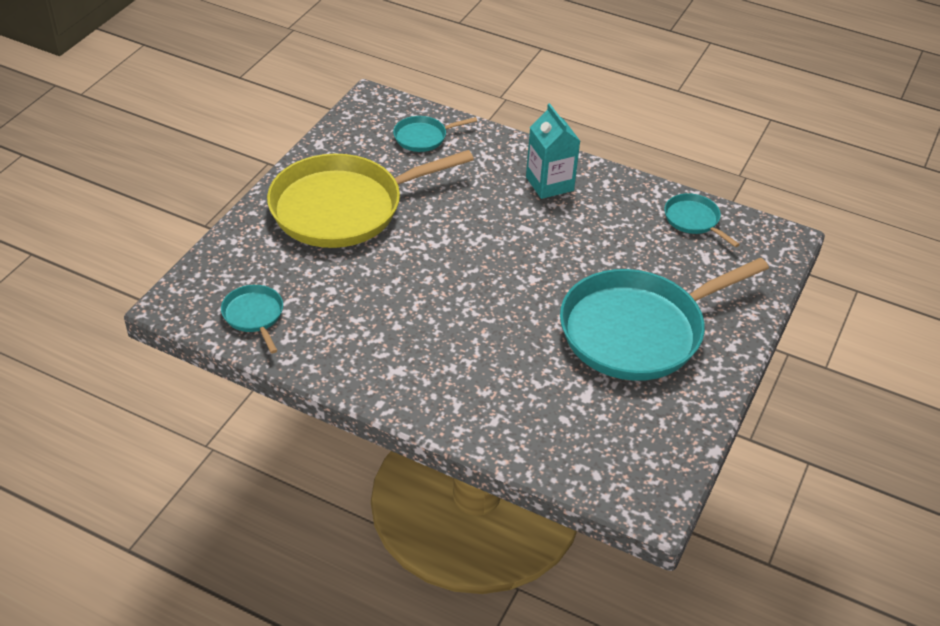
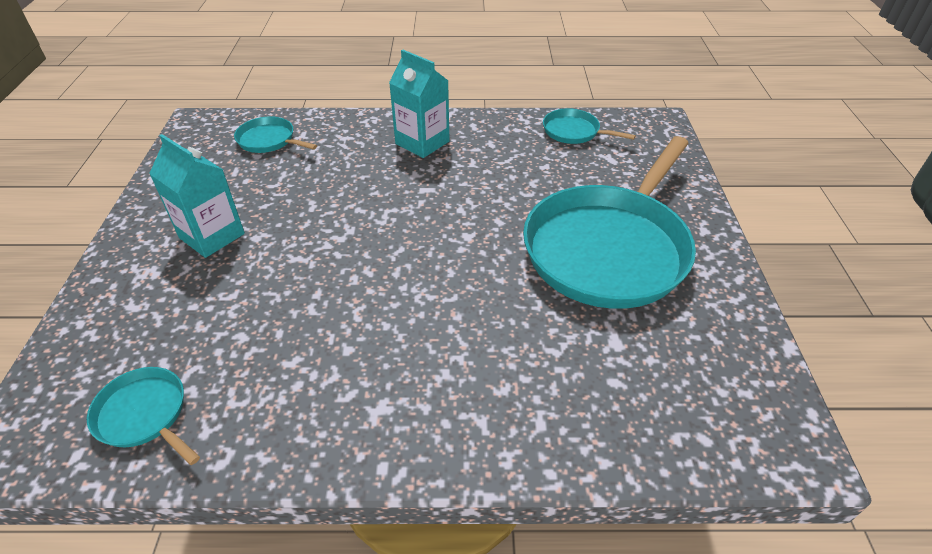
camera: 25 degrees left, 0 degrees up
(343, 208) = (212, 236): yellow pan -> turquoise carton
(423, 137) = (269, 140): turquoise pan -> turquoise pan turned 75 degrees clockwise

